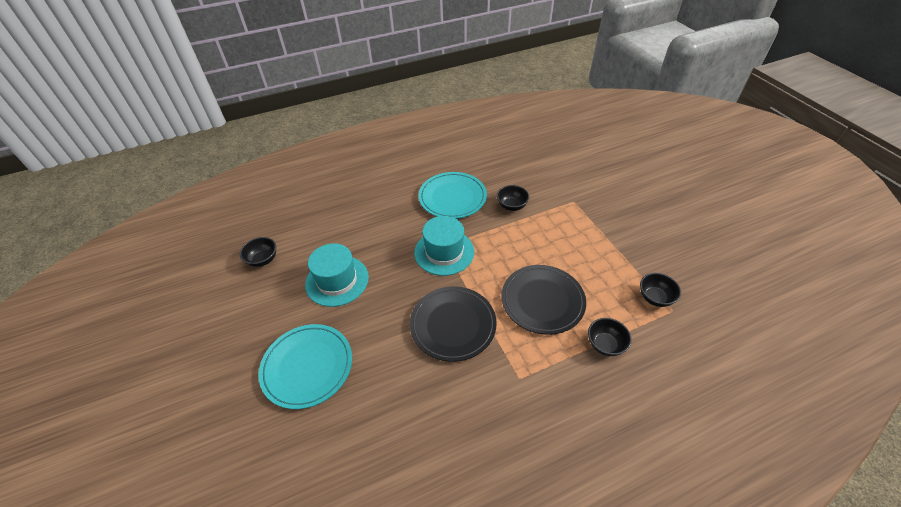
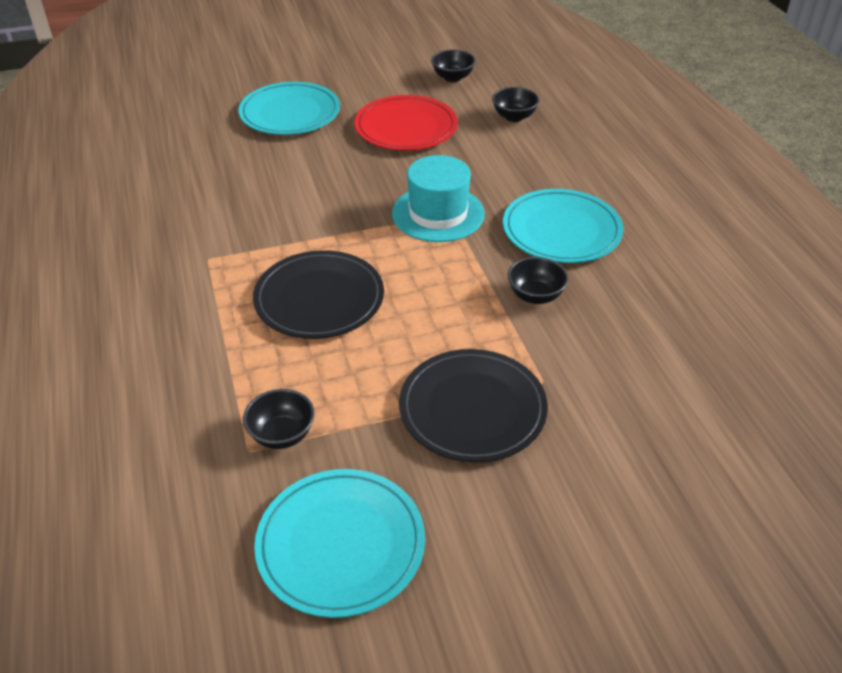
camera: 95 degrees right, 5 degrees down
(337, 280) = (406, 127): turquoise hat -> red plate
(453, 325) = (307, 212): black plate -> black plate (472, 409)
(605, 345) = (220, 349): black bowl -> black bowl (514, 117)
(704, 262) = (341, 544): none -> turquoise plate

